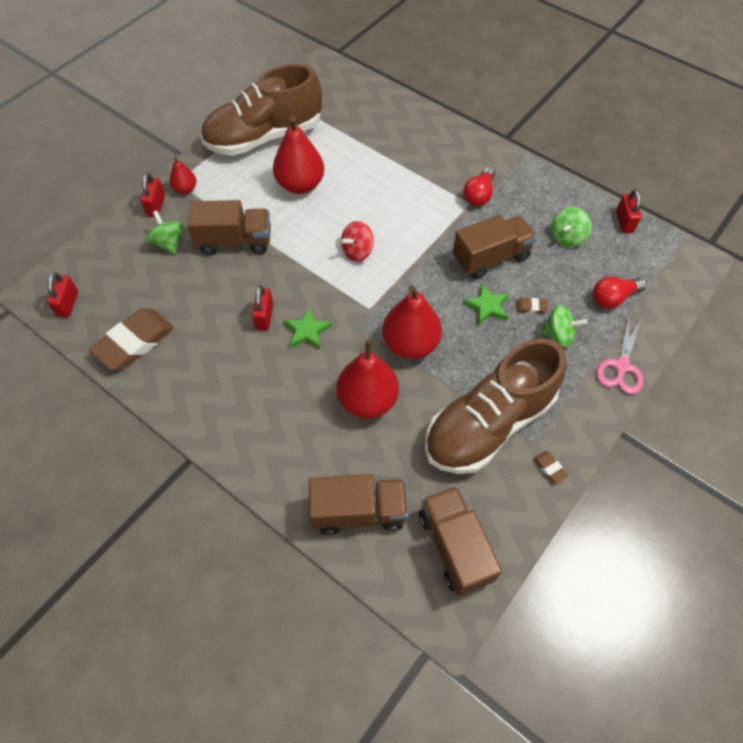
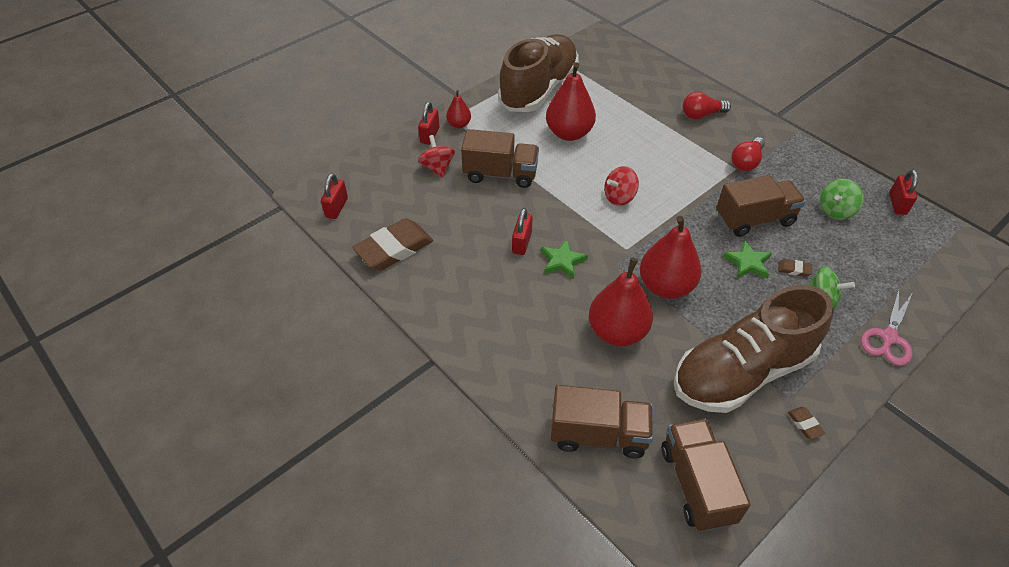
camera: 10 degrees right, 10 degrees down
(169, 243) = (437, 168): green spinning top -> red spinning top
(264, 137) = (538, 89): brown shoe -> brown shoe turned 135 degrees clockwise
(613, 298) = (882, 272): red light bulb -> red light bulb (701, 115)

